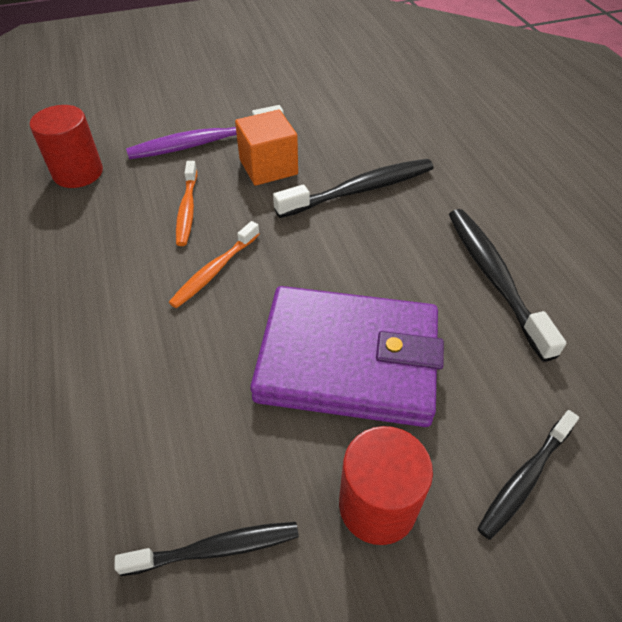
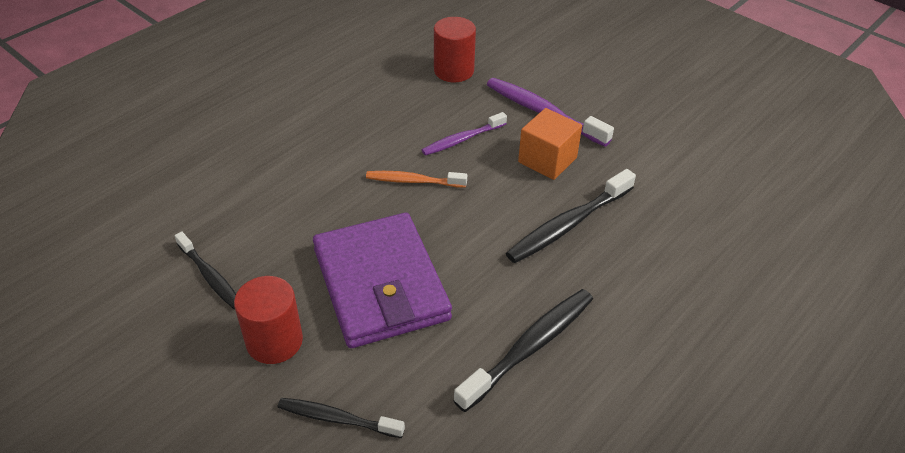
camera: 60 degrees right, 5 degrees down
(187, 209) = (462, 139): orange toothbrush -> purple toothbrush
(360, 190) = (568, 224): black toothbrush -> black toothbrush turned 105 degrees clockwise

